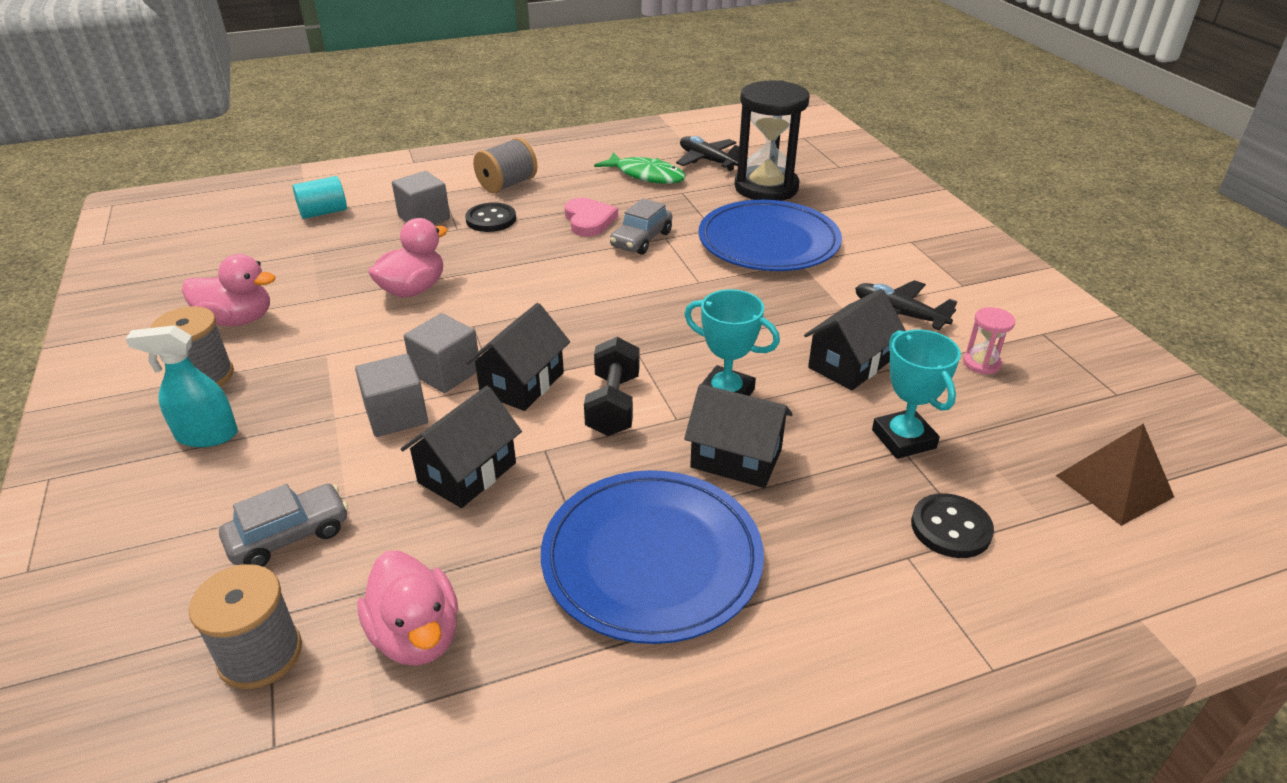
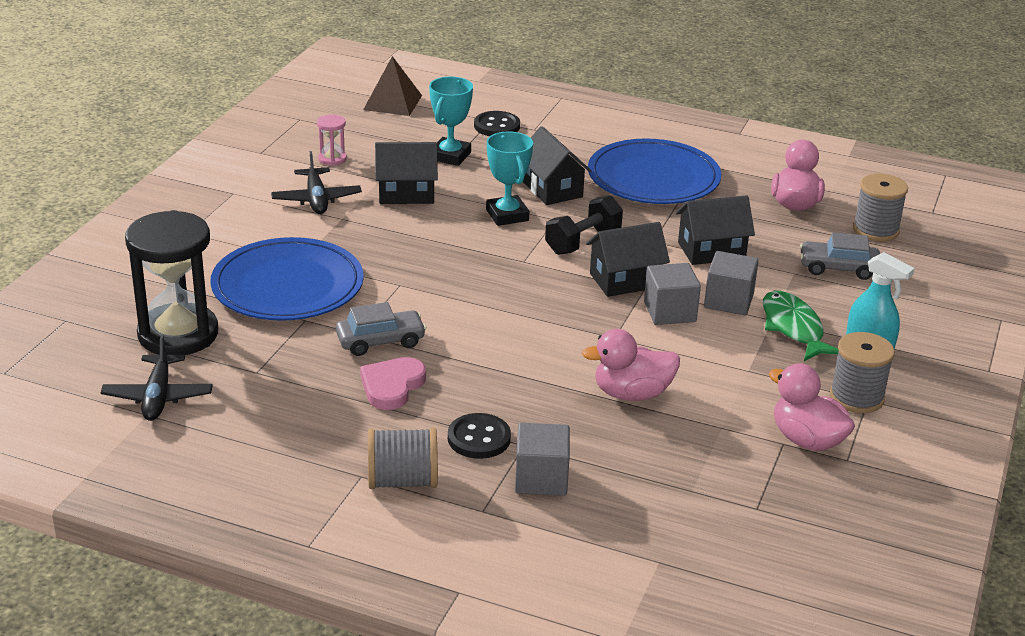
camera: 140 degrees left, 5 degrees down
(323, 212) = (641, 549): turquoise cylinder -> none
(646, 175) = (250, 412): green fish -> green fish (793, 328)

